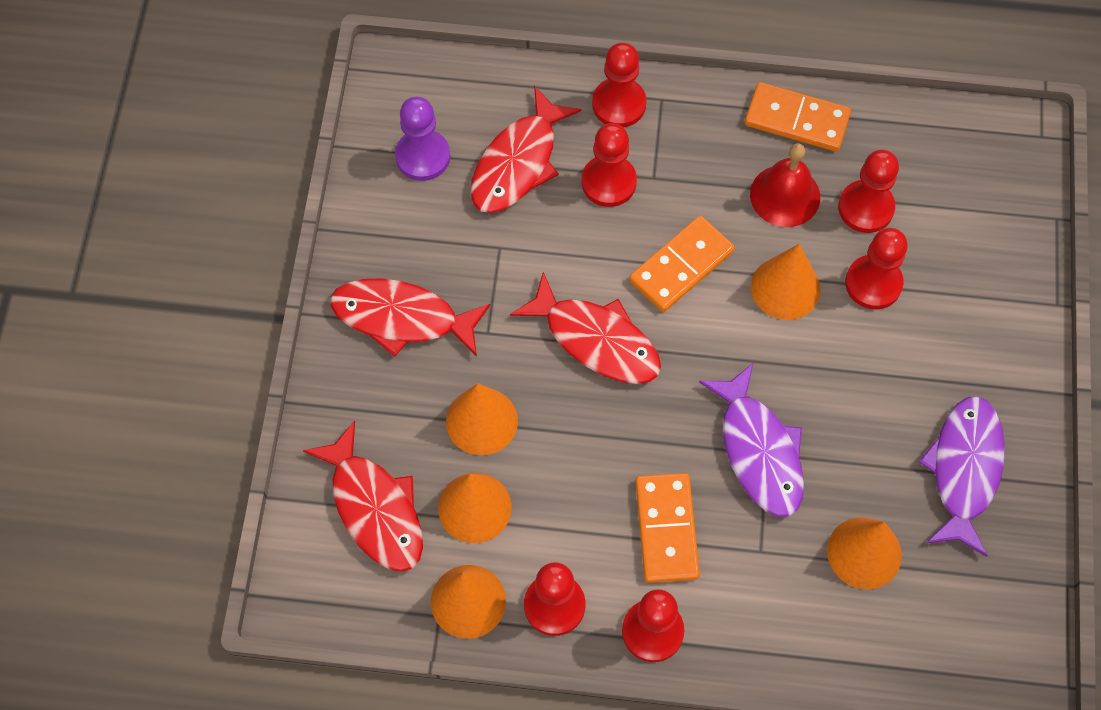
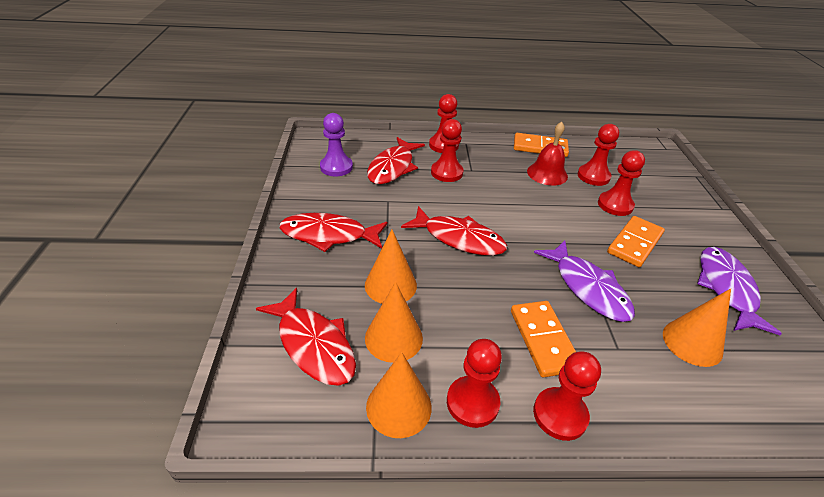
camera: 10 degrees left, 25 degrees down
(681, 266) = (500, 203): orange domino -> orange domino (634, 243)
(785, 288) = (565, 209): orange cone -> none

